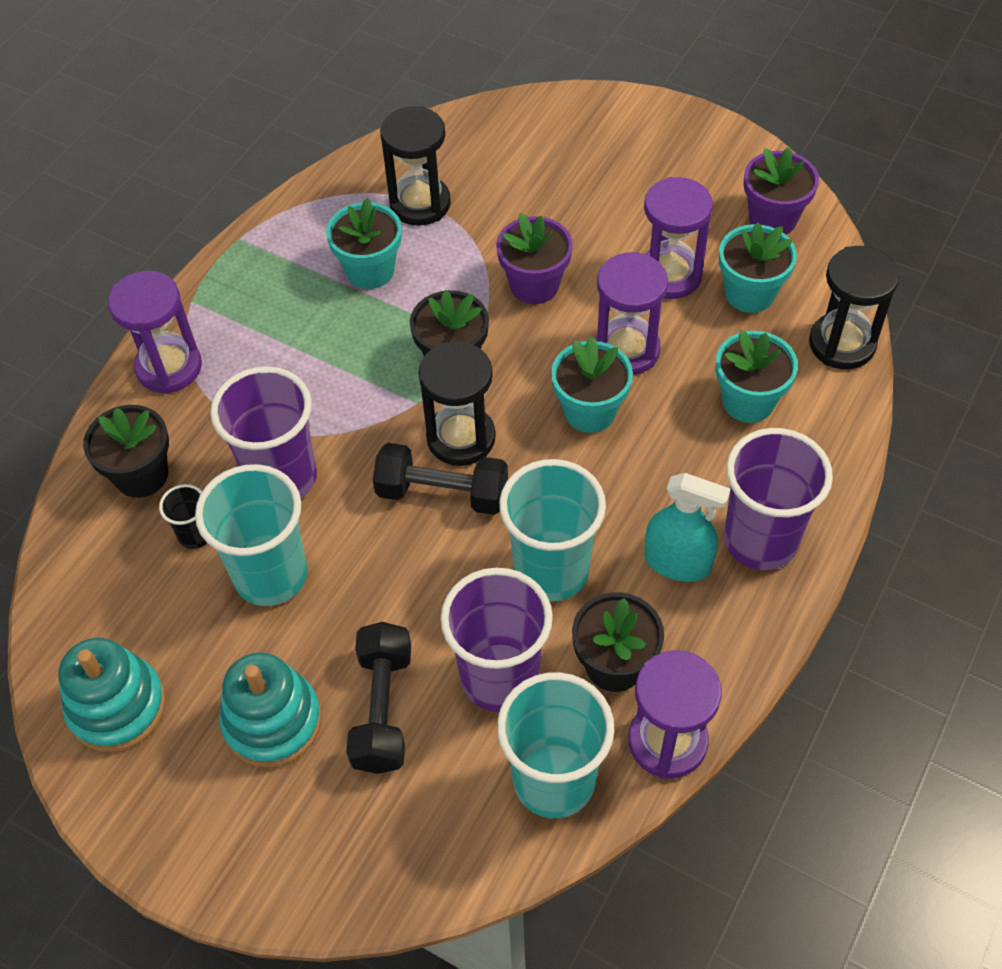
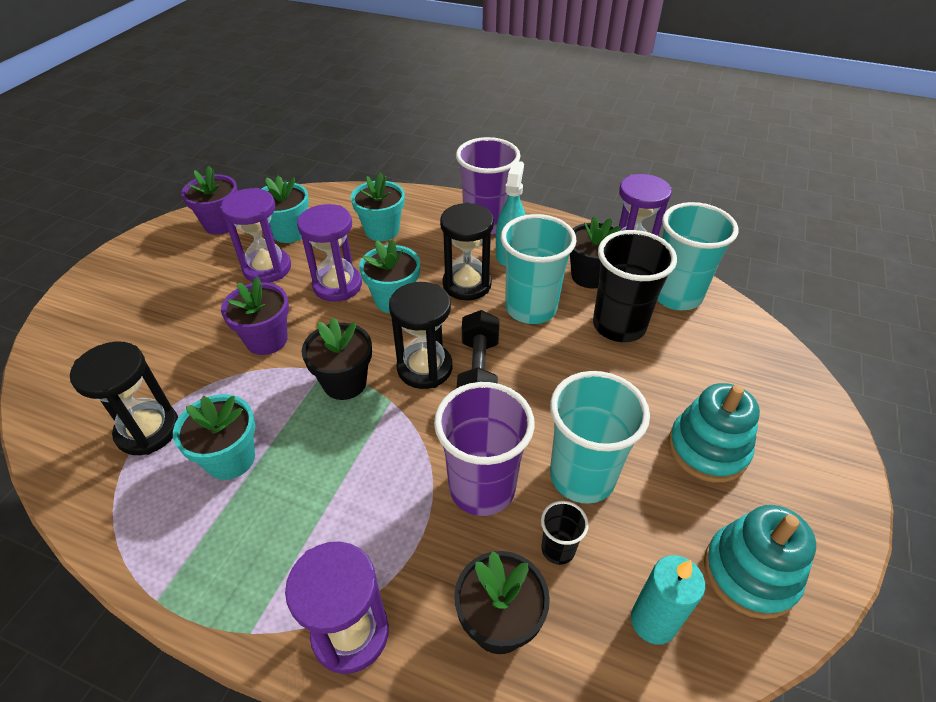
camera: 100 degrees left, 10 degrees down
(102, 600) = (653, 621): none -> turquoise candle
(382, 709) = (667, 383): black dumbbell -> none
(500, 677) = (619, 325): purple cup -> black cup
(842, 344) = (335, 196): black hourglass -> black hourglass (467, 284)

